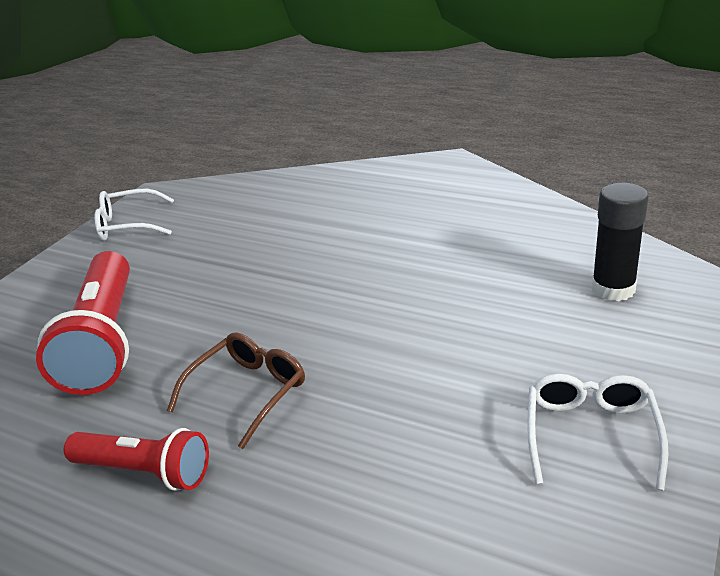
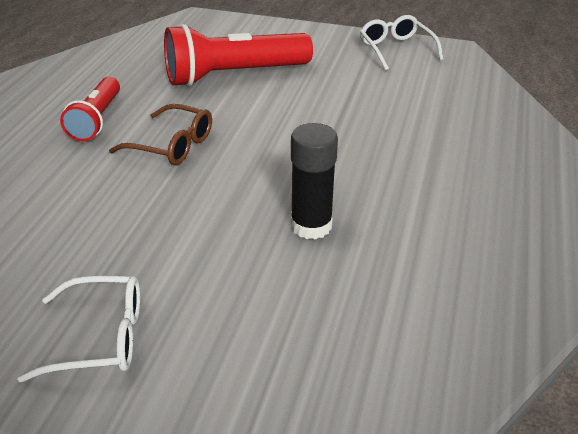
camera: 75 degrees right, 5 degrees up
(613, 289) = (346, 368): black glue stick -> black glue stick (311, 226)

